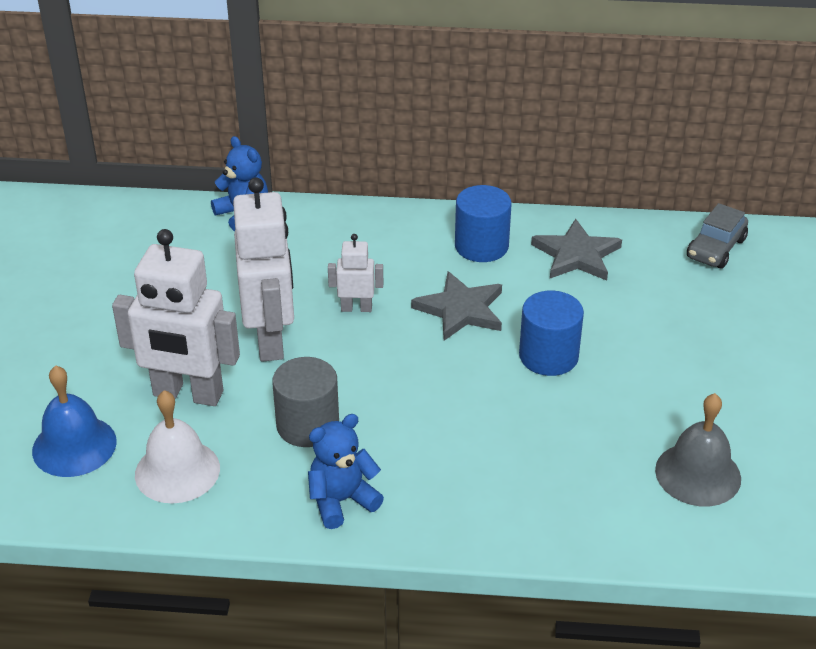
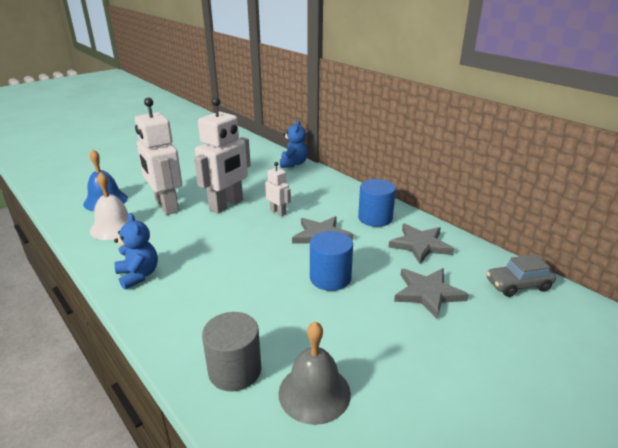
camera: 45 degrees right, 10 degrees down
(308, 425) = (182, 240): grey cylinder -> grey cylinder (235, 370)
(341, 501) = (138, 275): blue teddy bear -> blue teddy bear turned 45 degrees clockwise
(657, 311) = (428, 293): none -> grey star

